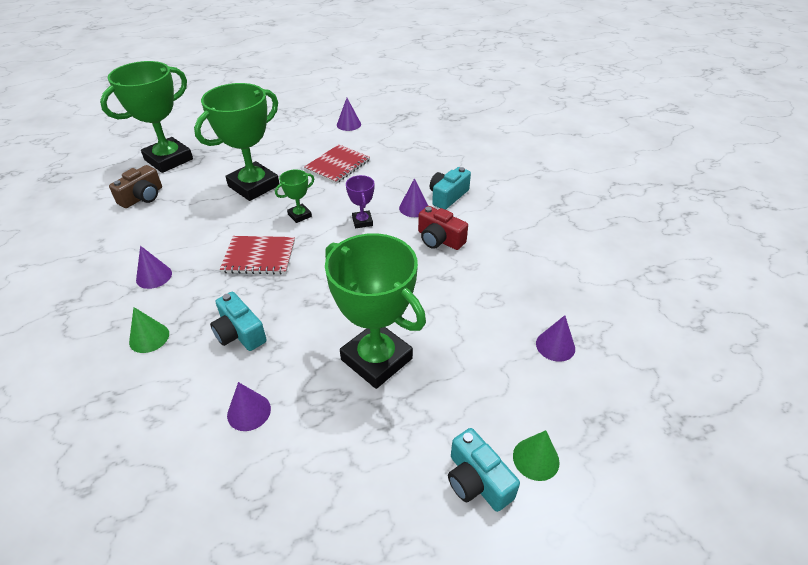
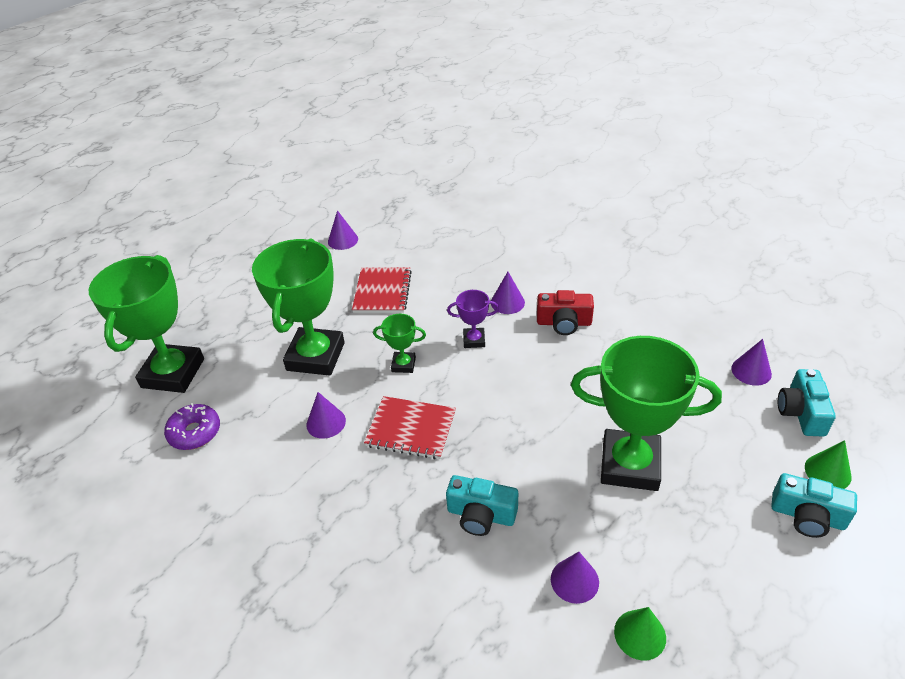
camera: 30 degrees left, 0 degrees up
(142, 197) = (195, 432): brown camera -> purple donut
(149, 337) = (394, 574): green cone -> green cone (640, 634)
(154, 276) = (320, 511): purple cone -> purple cone (326, 422)
(259, 256) = (411, 429): red notebook -> red notebook turned 45 degrees clockwise
(299, 215) = (403, 364): green trophy -> green trophy turned 75 degrees clockwise
(362, 221) = (474, 340): purple trophy -> purple trophy turned 45 degrees counterclockwise
(448, 196) = (526, 276): turquoise camera -> turquoise camera (801, 412)

